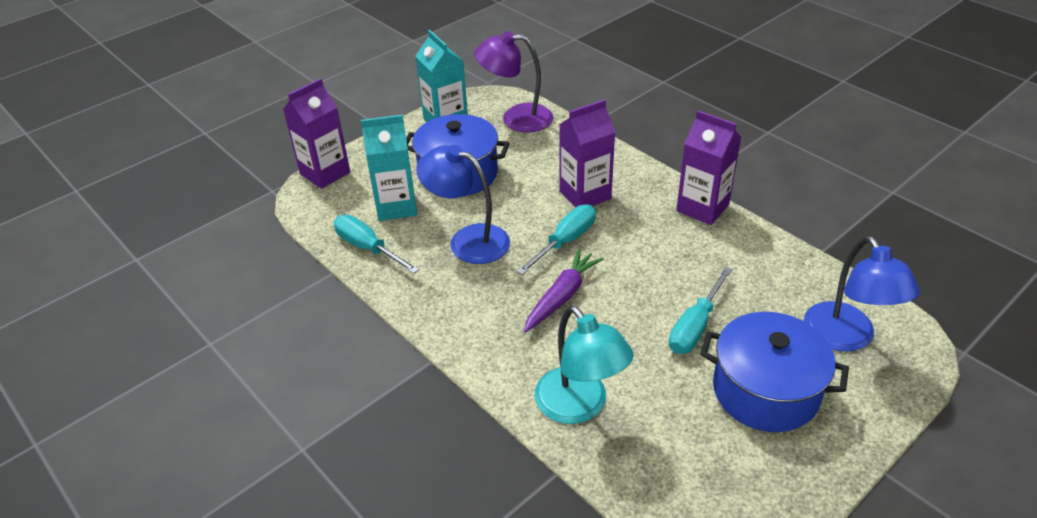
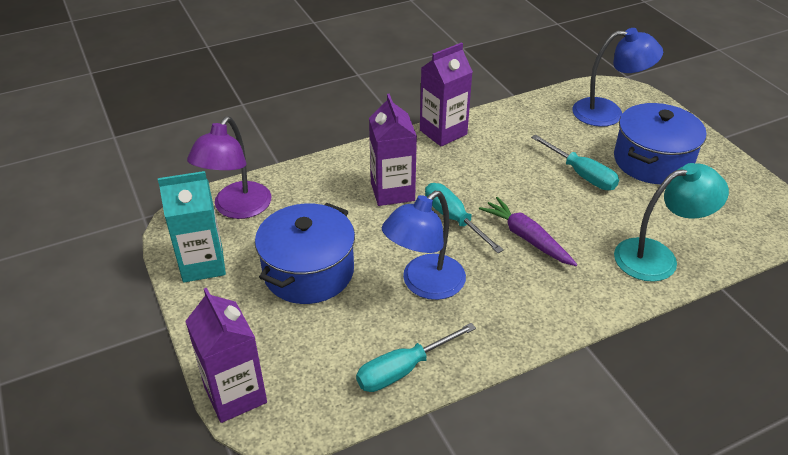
camera: 75 degrees left, 0 degrees up
(396, 206) = (340, 333): turquoise carton -> none

